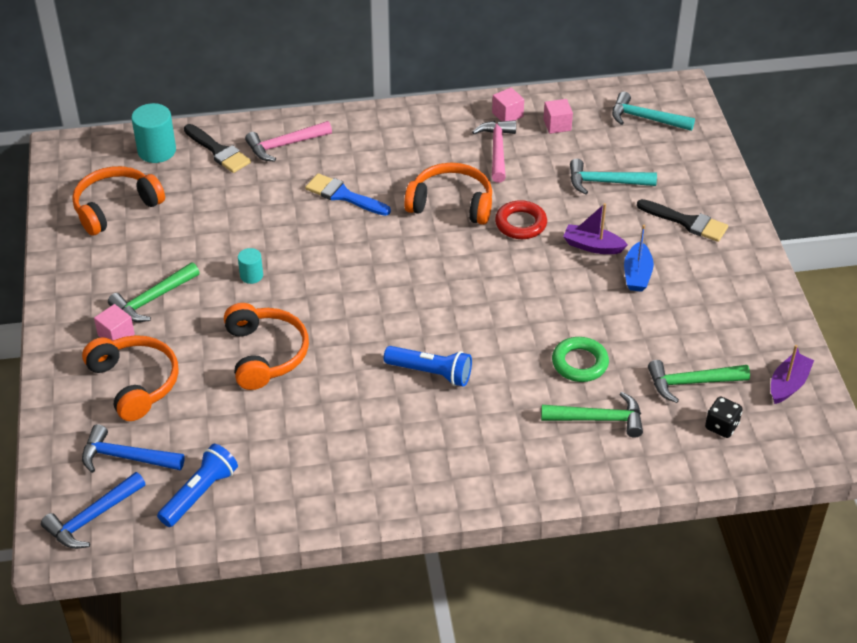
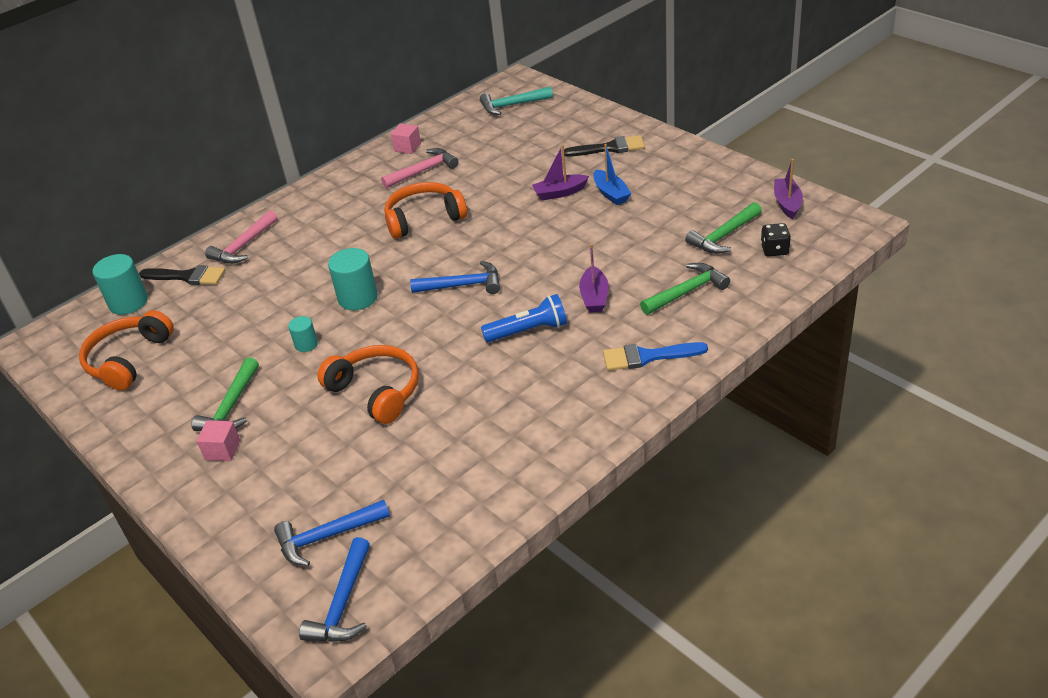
camera: 30 degrees left, 5 degrees down
(135, 383) = (278, 476): orange headphones -> none
(200, 493) = (425, 524): blue flashlight -> none
(327, 254) = (358, 298): none -> turquoise cylinder
(343, 195) = (329, 254): blue brush -> blue brush (647, 357)
(420, 294) = (462, 285): none -> blue hammer
(497, 150) = (423, 171): pink hammer -> pink hammer turned 90 degrees clockwise
(516, 374) = (594, 297): none -> purple boat
(520, 224) = (491, 205): red ring -> none
(557, 125) = (452, 137): pink cube -> none
(579, 363) = (633, 265): green ring -> none
(605, 182) = (525, 153): turquoise hammer -> none

